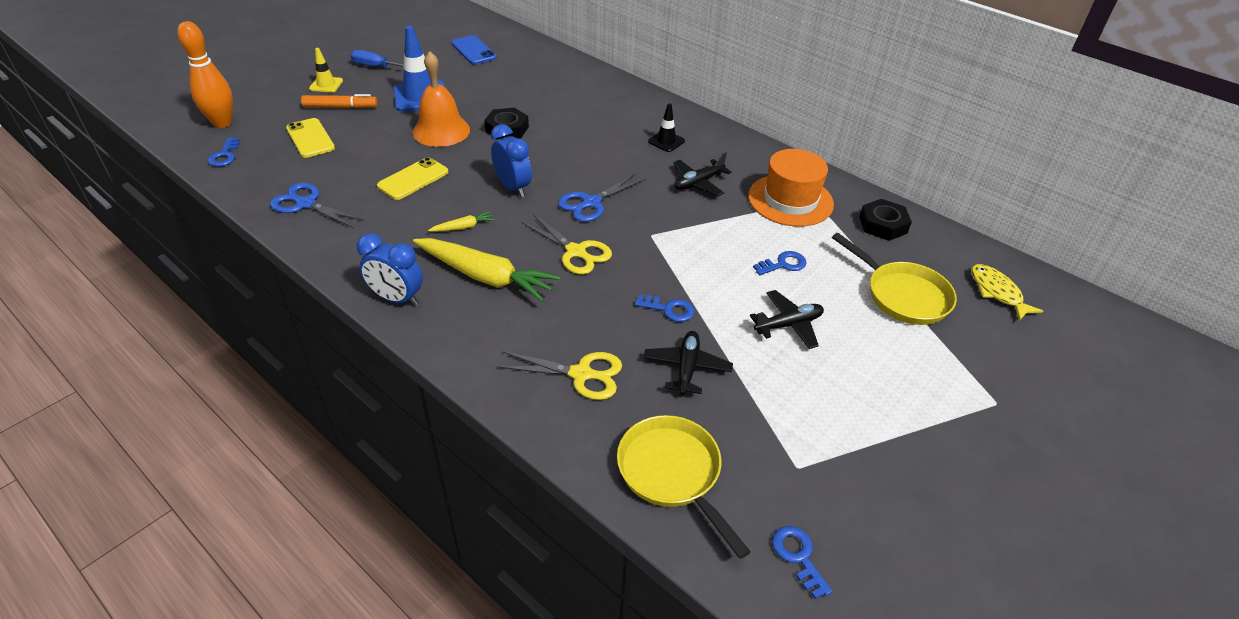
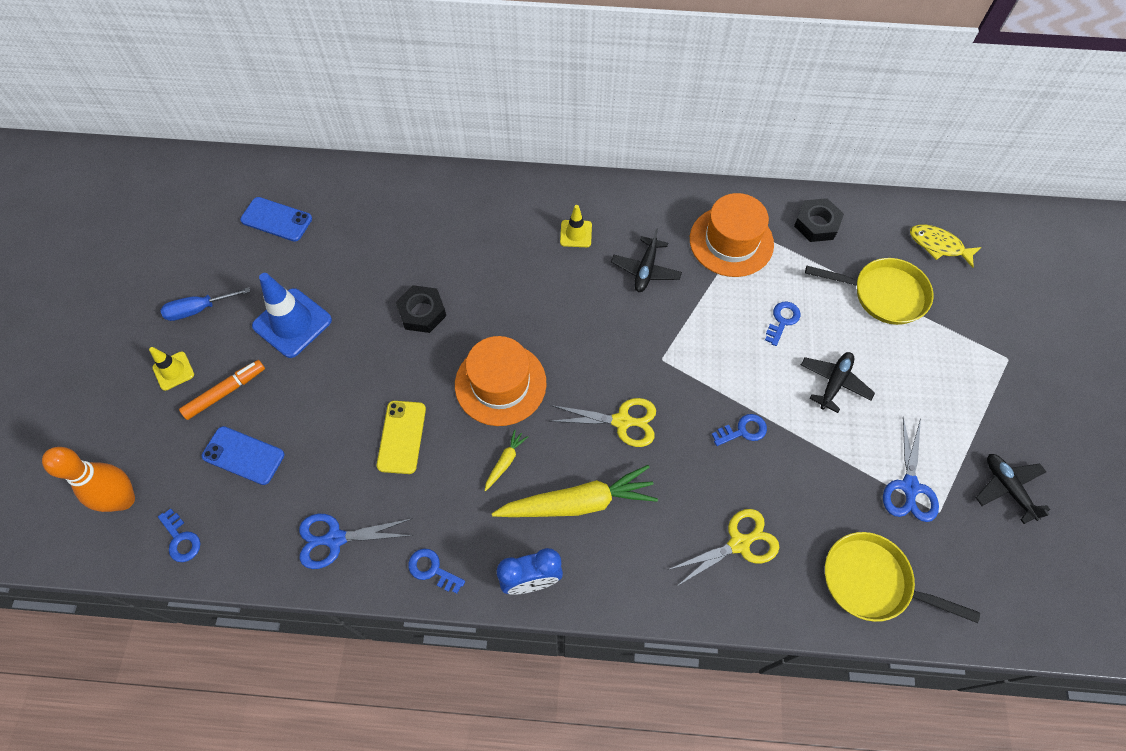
camera: 35 degrees left, 20 degrees up
(310, 138) = (243, 455): yellow phone -> blue phone
(441, 131) = (362, 356): orange bell -> none
(513, 187) = (500, 384): blue clock -> orange hat
(591, 203) = (582, 355): blue scissors -> blue scissors (909, 487)
(666, 141) = (576, 234): black traffic cone -> yellow traffic cone
(687, 368) = (803, 479): black plane -> black plane (1007, 488)
(798, 556) = (992, 584): blue key -> blue key (432, 569)

